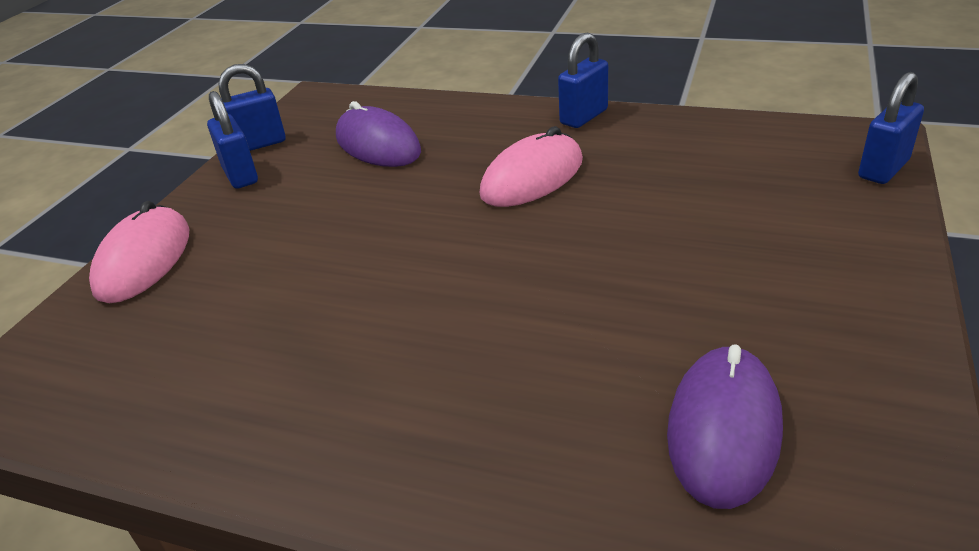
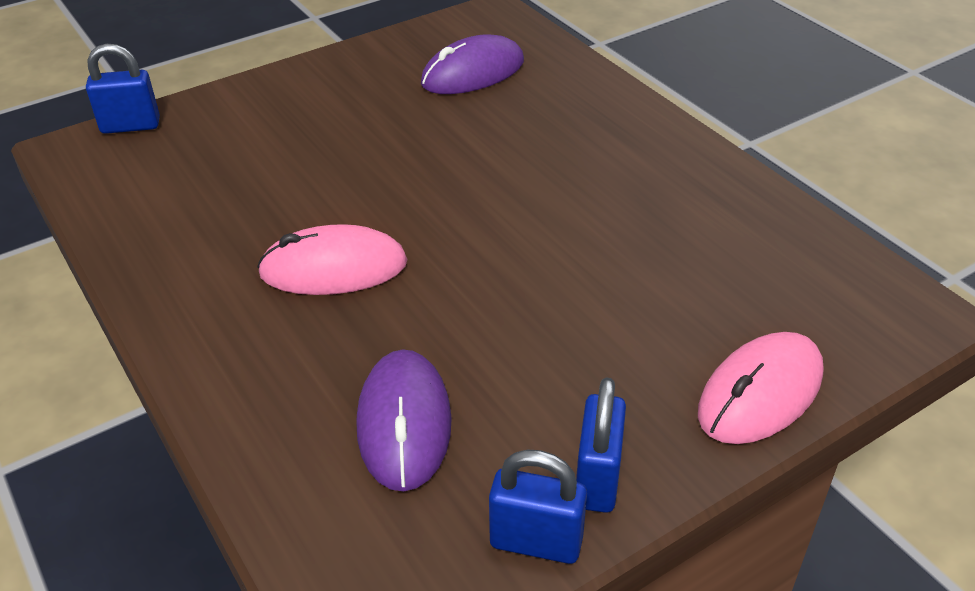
camera: 145 degrees left, 5 degrees up
(584, 117) = (177, 314): blue padlock -> none

